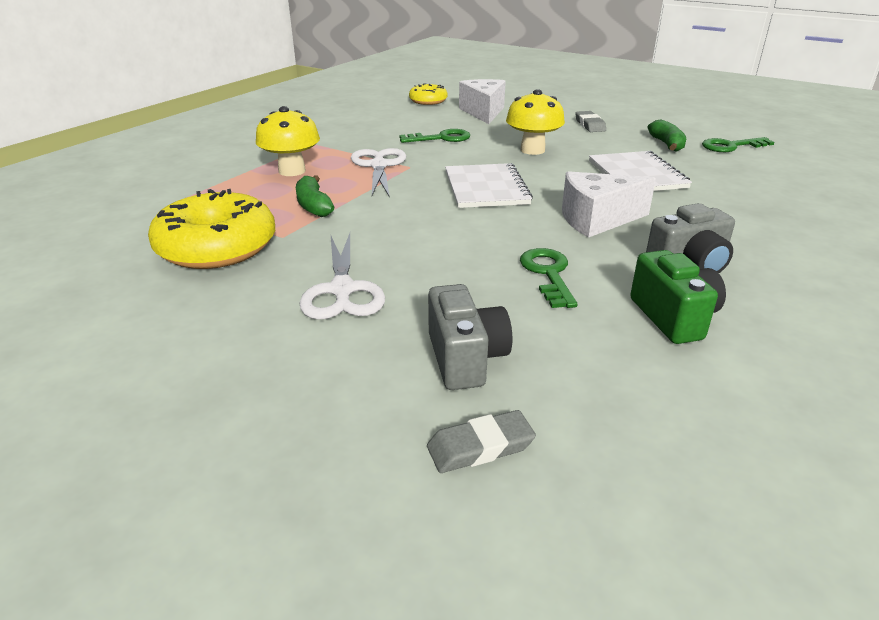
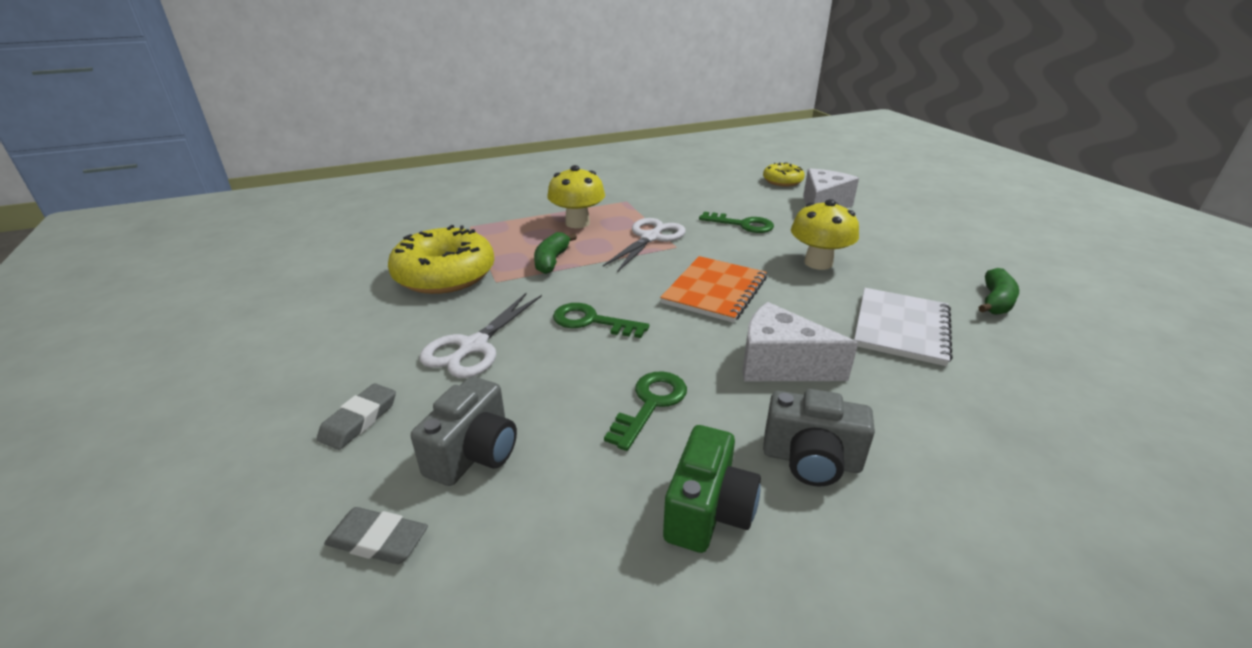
camera: 35 degrees right, 0 degrees up
(486, 188) = (714, 291): white notebook -> orange notebook
(589, 125) = (926, 250): grey eraser -> grey eraser (359, 420)
(731, 146) = (1089, 330): green key -> green key (591, 321)

